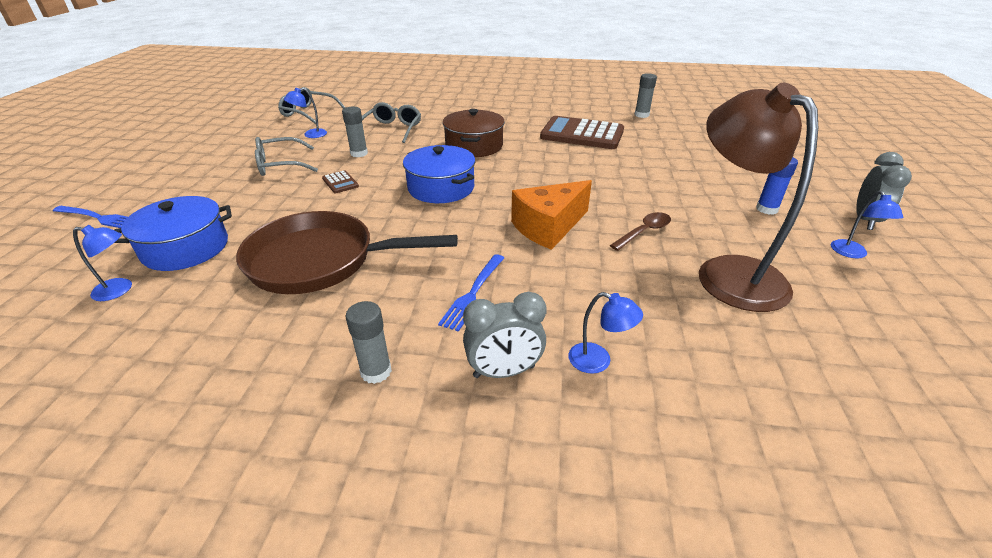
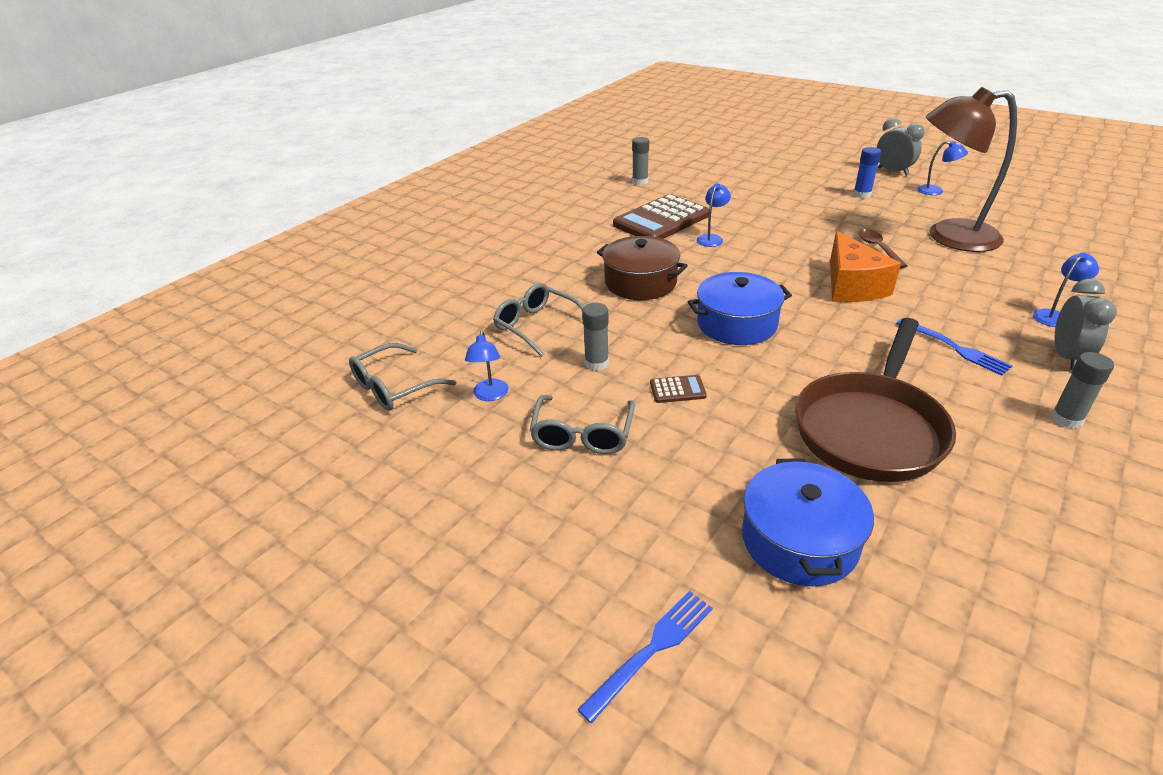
camera: 60 degrees left, 0 degrees up
(120, 290) = (892, 607): blue lamp -> blue lamp (711, 238)

